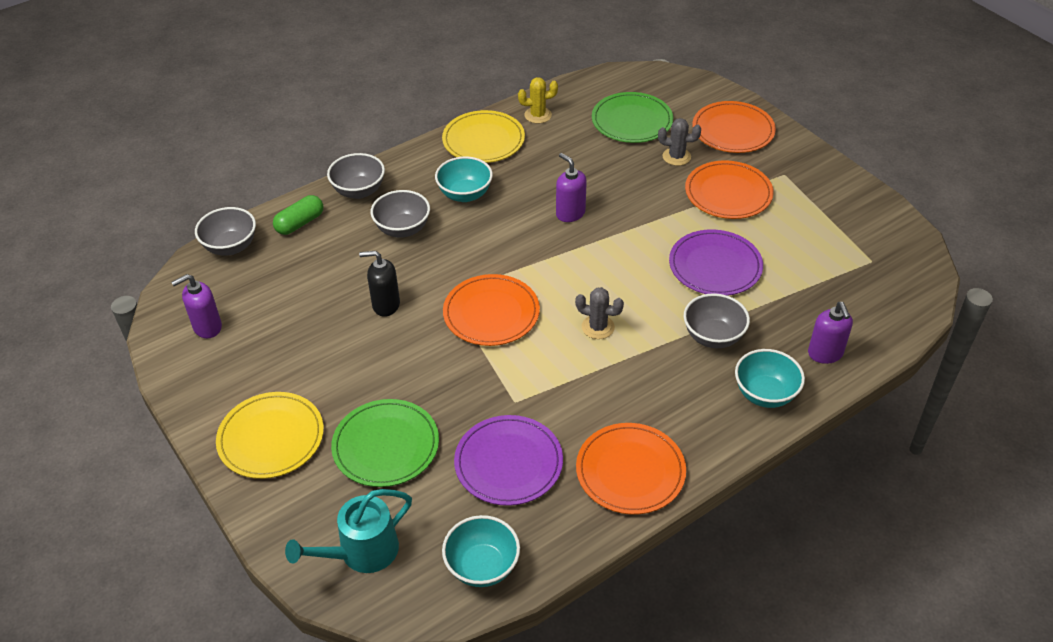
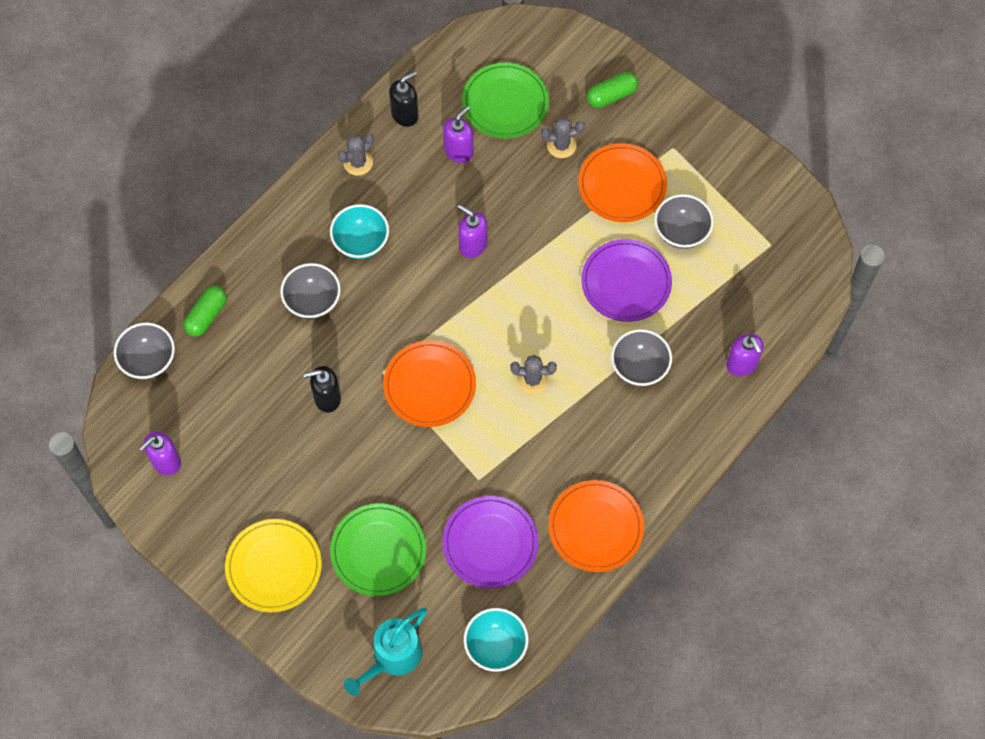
camera: 15 degrees left, 20 degrees up
(359, 191) = (251, 260): grey bowl -> grey bowl (681, 232)
(483, 140) = (358, 162): yellow plate -> grey cactus
(538, 115) = (405, 114): yellow cactus -> black soap dispenser
(578, 146) = (459, 151): none -> purple soap dispenser
(733, 130) = (611, 95): orange plate -> green capsule
(765, 394) = (696, 421): turquoise bowl -> none

